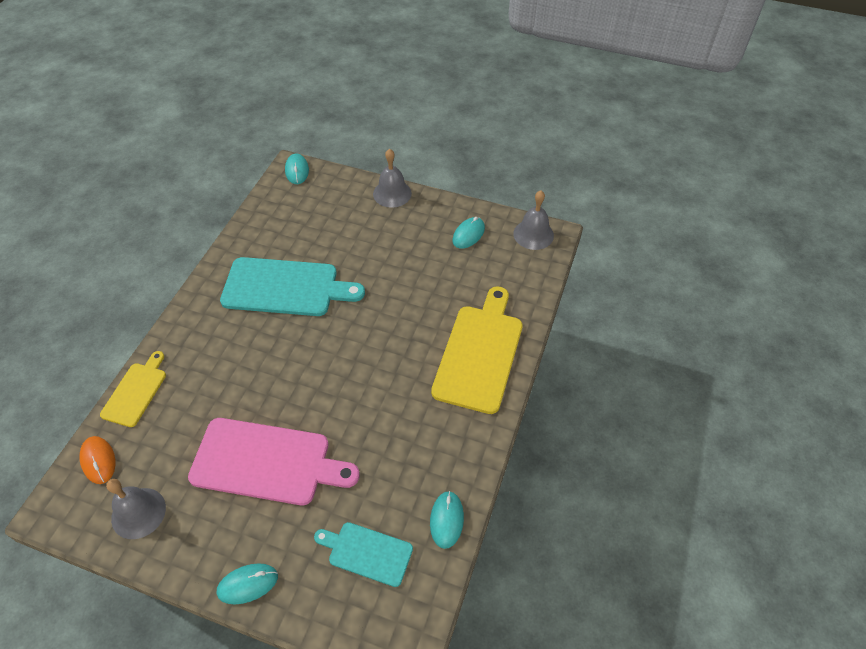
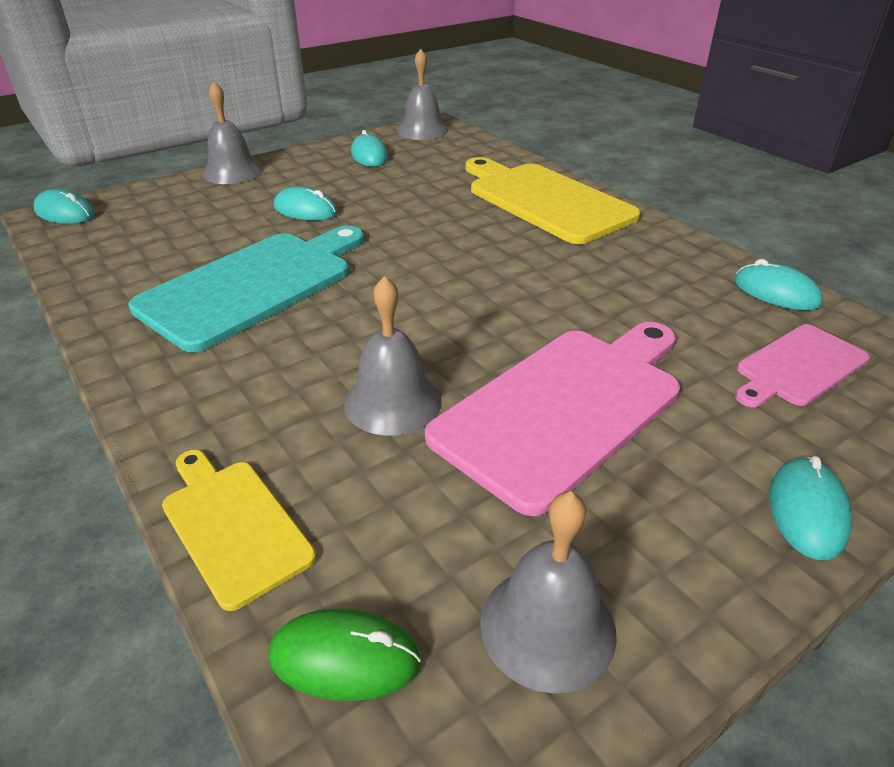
camera: 55 degrees left, 15 degrees down
(98, 460) = (344, 658): orange mouse -> green mouse
(231, 396) = (392, 402): none -> grey bell
(367, 552) = (798, 367): turquoise cutting board -> pink cutting board
(374, 254) = (305, 210): none -> turquoise mouse

